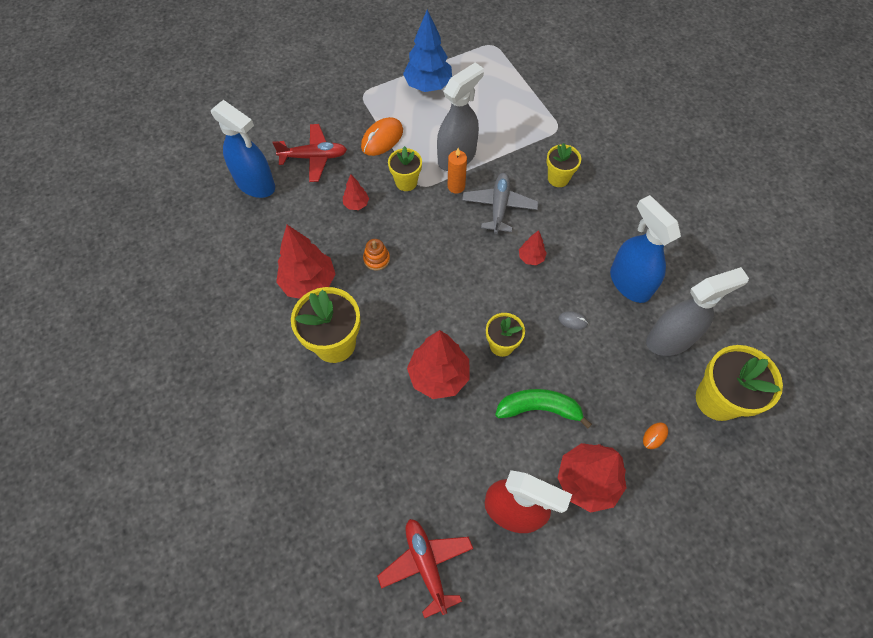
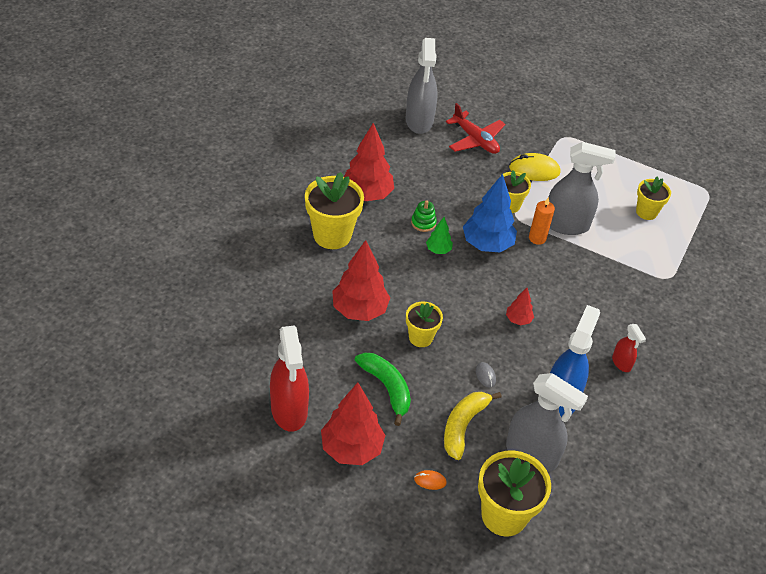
camera: 50 degrees right, 15 degrees down
(256, 184) = (419, 121): blue spray bottle -> grey spray bottle
(356, 204) = (459, 186): red tree -> none
(376, 259) = (423, 223): orange stacking toy -> green stacking toy
(382, 139) = (534, 170): orange mouse -> yellow mouse
(415, 267) = (438, 250): none -> green tree
(426, 564) = (209, 375): red plane -> none
(428, 86) = (616, 171): blue tree -> blue tree (487, 244)
(499, 207) = (546, 275): grey plane -> none
(558, 178) = (616, 302): yellow flower pot -> yellow flower pot (646, 212)
(614, 372) = (463, 426): none -> yellow banana
(619, 215) = (621, 363): none -> red spray bottle

